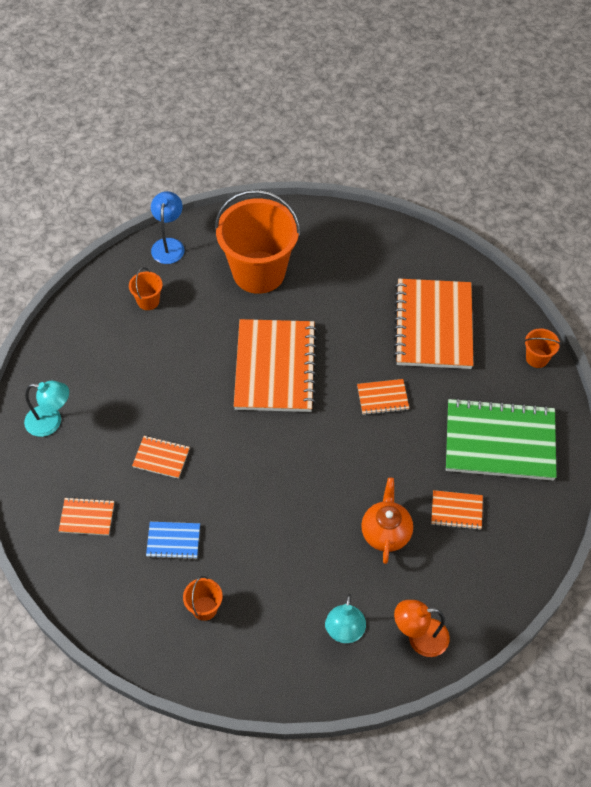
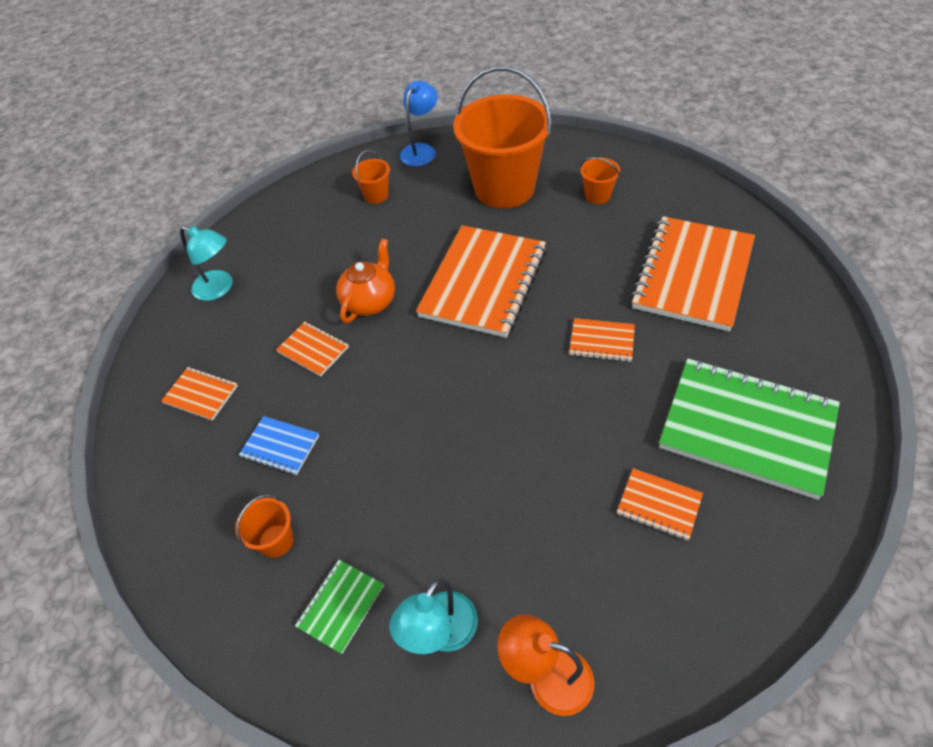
camera: 25 degrees right, 5 degrees down
(271, 636) = (341, 606): none -> green notebook
(386, 532) = (549, 507): orange teapot -> orange teapot (370, 301)
(537, 358) = (825, 337): orange bucket -> orange bucket (597, 195)

